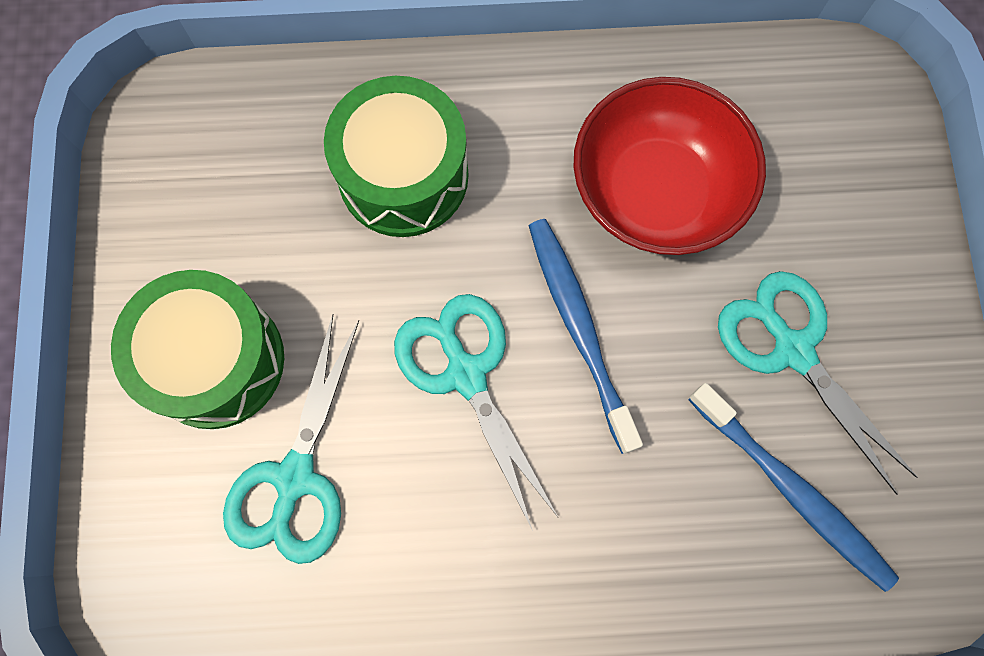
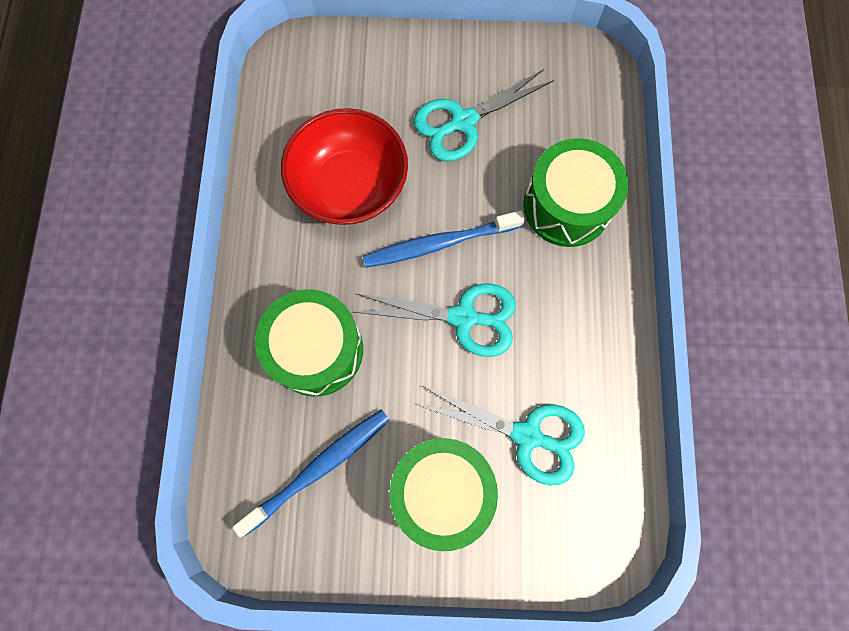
camera: 85 degrees left, 0 degrees up
(466, 373) = (463, 317): turquoise scissors -> turquoise scissors turned 150 degrees counterclockwise
(669, 526) = (567, 205): none -> green drum
(793, 491) = (548, 135): blue toothbrush -> blue toothbrush (319, 468)

